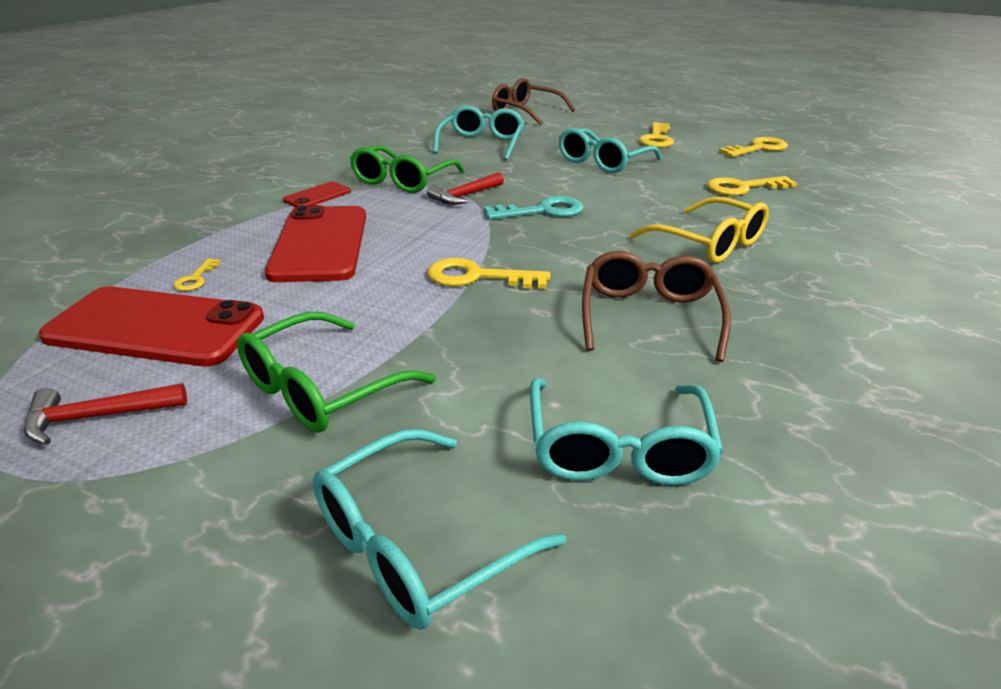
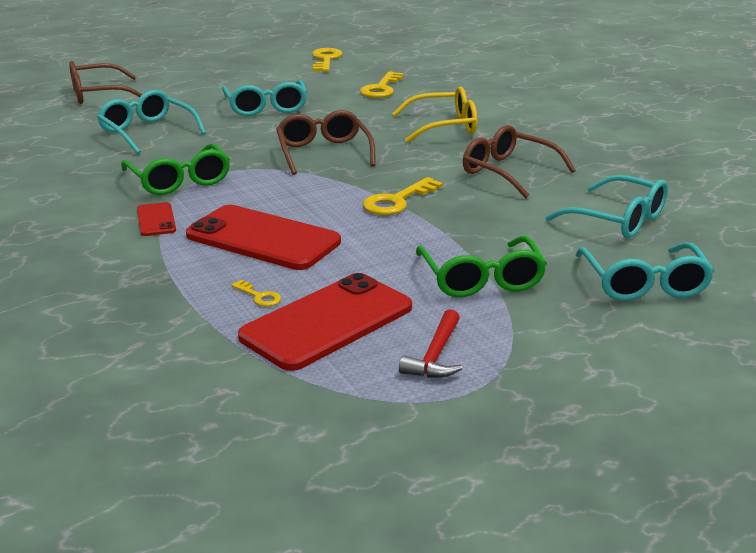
camera: 55 degrees left, 5 degrees down
(465, 196) = (252, 168): red hammer -> none
(542, 211) = (323, 153): turquoise key -> brown glasses
(656, 139) = (252, 77): yellow key -> none

